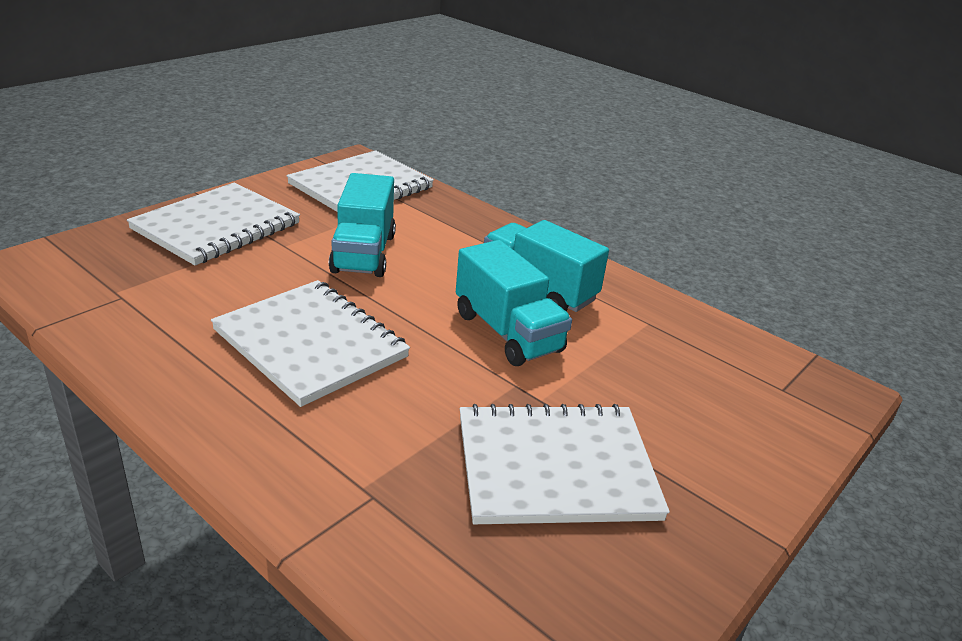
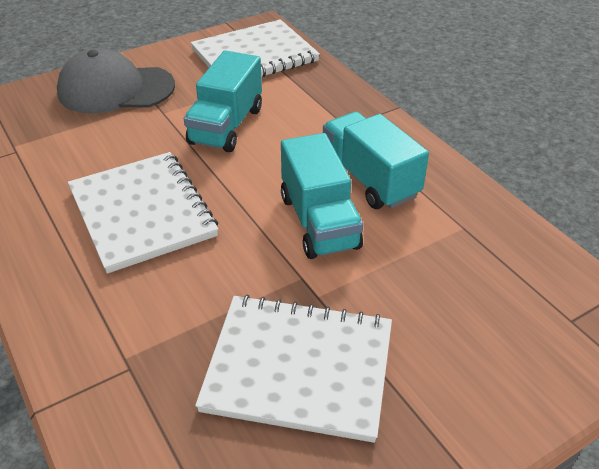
camera: 20 degrees right, 10 degrees up
(216, 226) = (116, 89): white notebook -> grey cap

